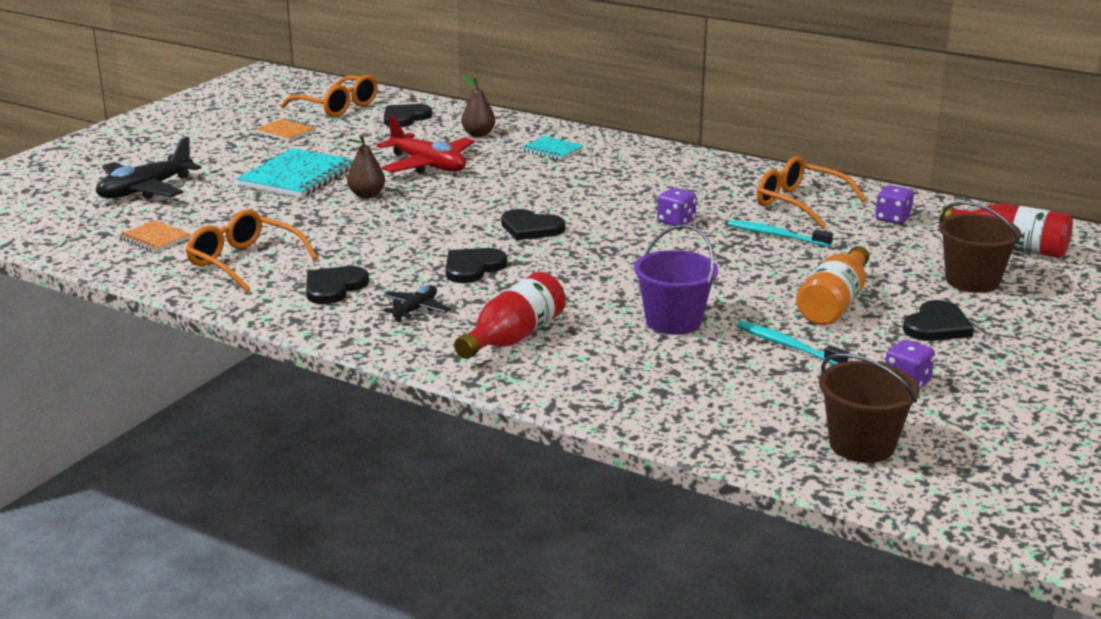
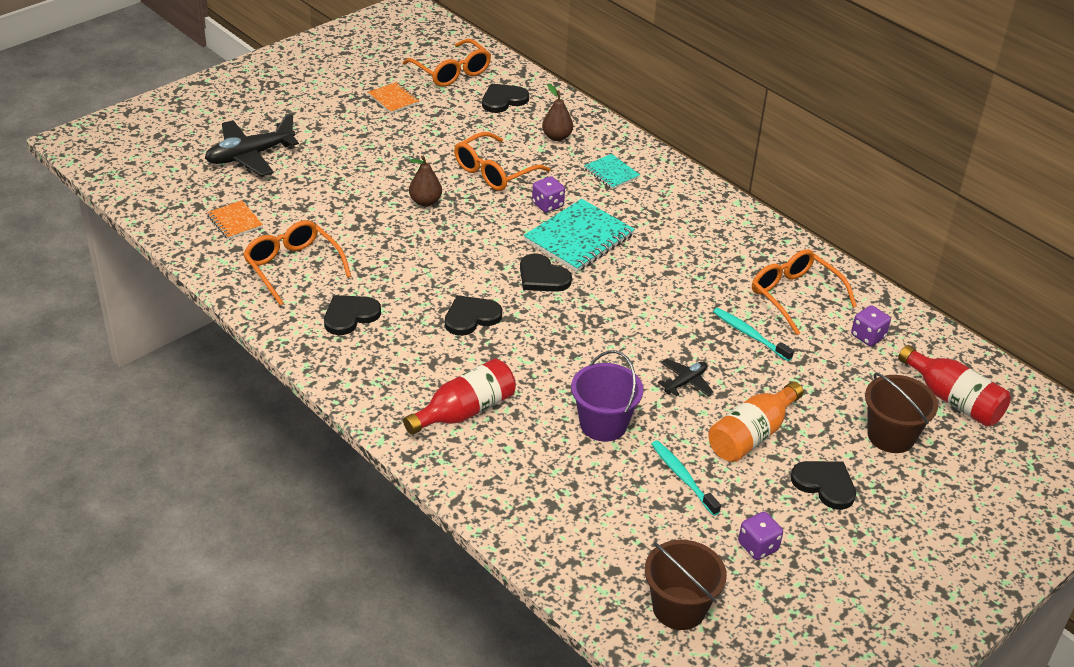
camera: 15 degrees right, 15 degrees up
(297, 177) = (378, 164): turquoise notebook -> turquoise notebook (579, 238)
(416, 309) = (402, 359): black plane -> black plane (685, 382)
(428, 165) = (494, 172): red plane -> orange glasses
(676, 221) = (671, 296): purple dice -> purple dice (547, 205)
(937, 326) = (825, 485): black heart -> black heart turned 105 degrees counterclockwise

